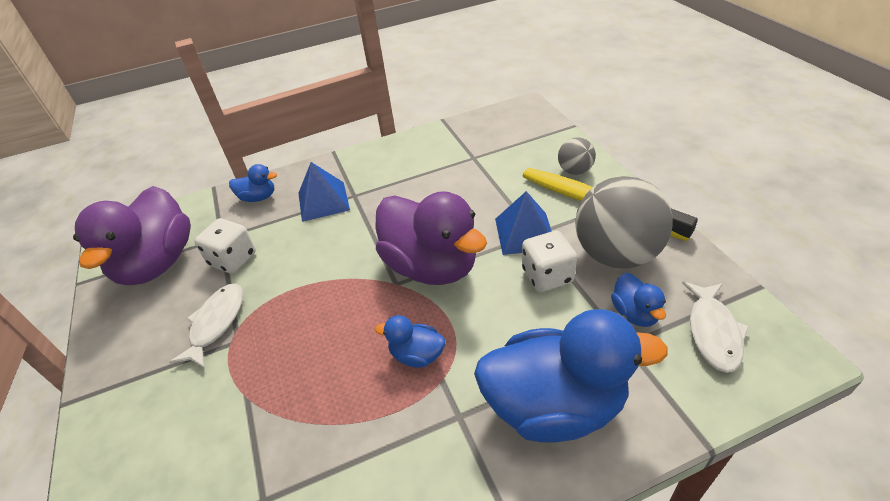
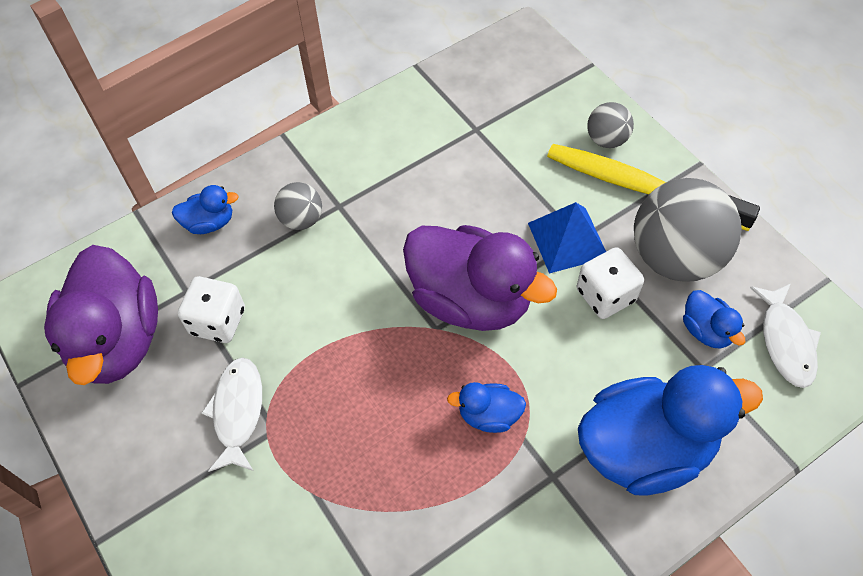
camera: 15 degrees left, 15 degrees up
(323, 201) = (301, 219): blue pyramid -> grey ball

